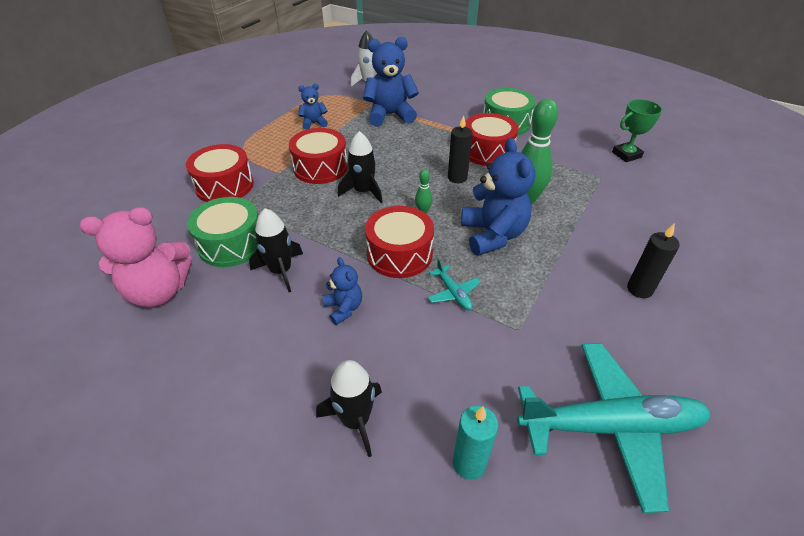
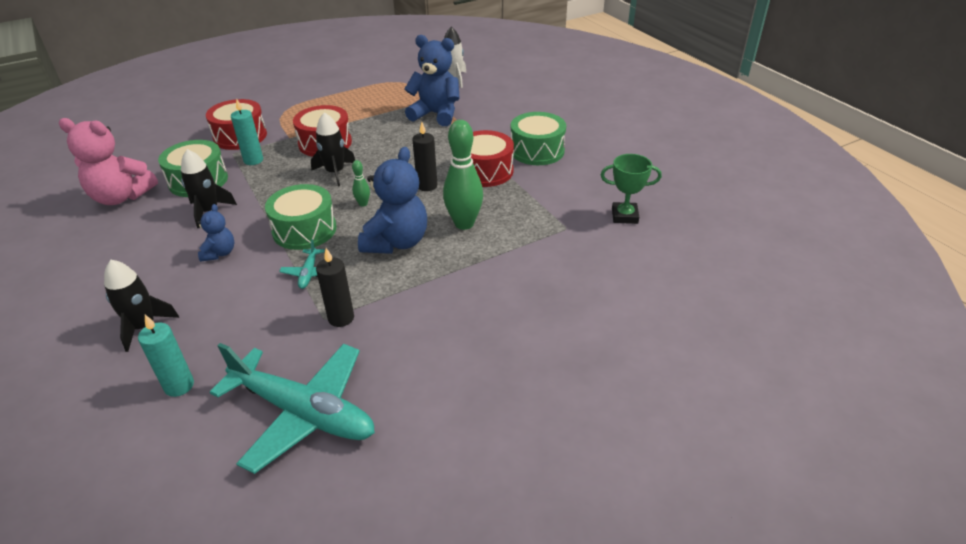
camera: 30 degrees right, 5 degrees down
(267, 205) = (253, 160): none -> turquoise candle
(314, 123) = (363, 104): blue teddy bear -> none
(399, 254) = (304, 230): red drum -> green drum
(639, 289) = (467, 332): black candle -> black candle (341, 318)

